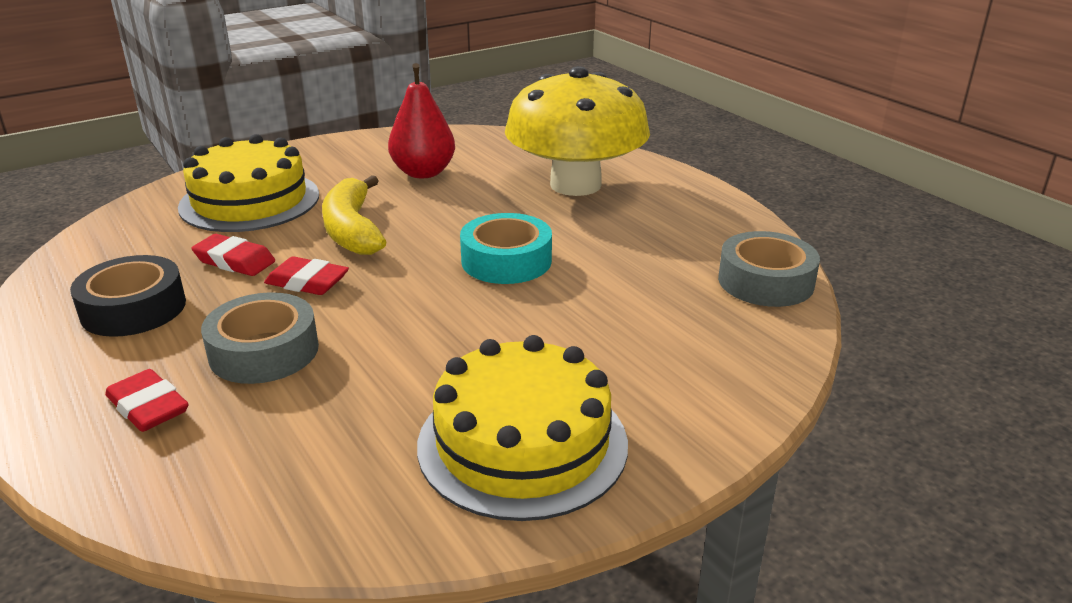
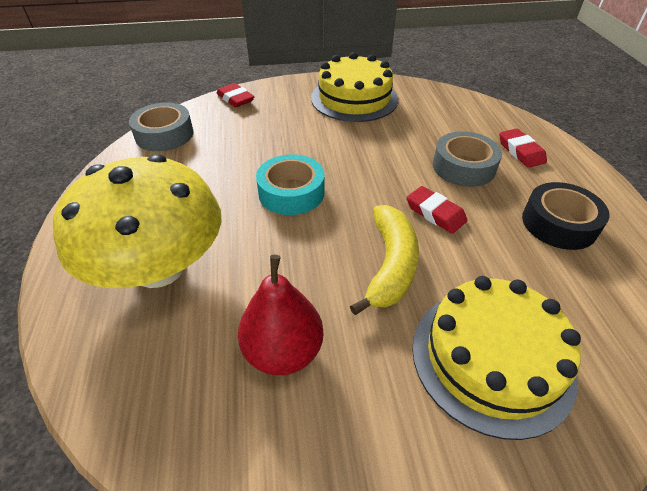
camera: 155 degrees left, 15 degrees up
(235, 261) = (493, 254): red eraser -> red eraser (235, 99)

